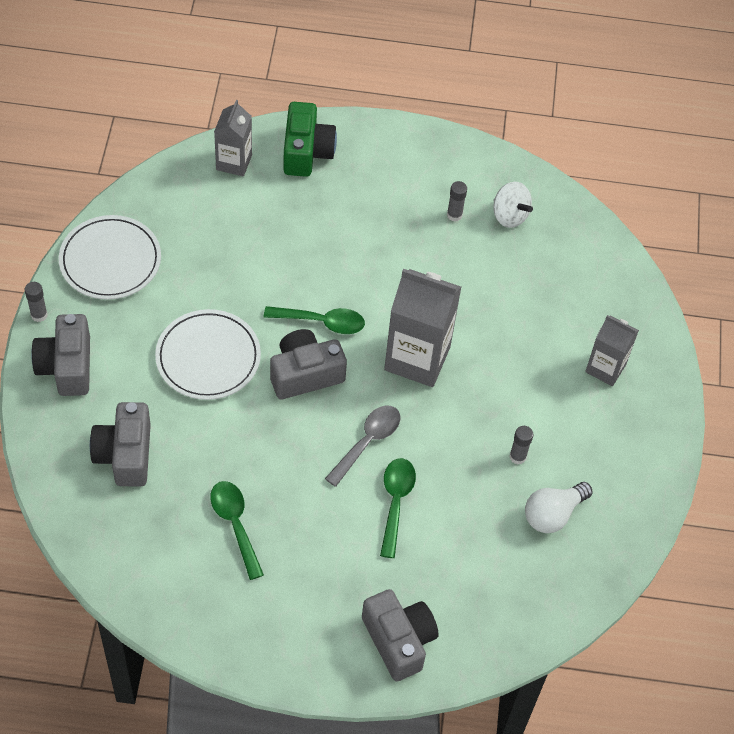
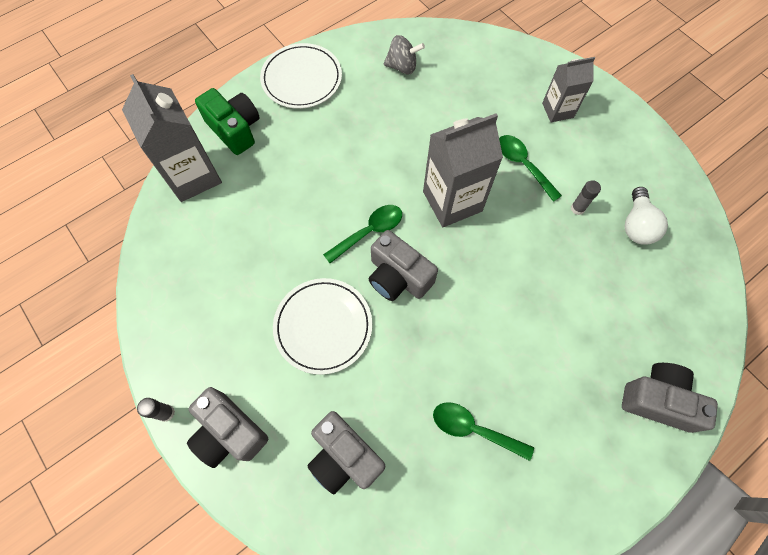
camera: 40 degrees left, 10 degrees up
(110, 260) = (178, 321): white plate -> white plate (302, 79)
(234, 162) = (193, 176): grey carton -> grey carton, size x1.68
(305, 374) = (398, 277): grey camera -> grey camera turned 75 degrees counterclockwise
(367, 442) = (486, 284): grey spoon -> none
(395, 502) = (548, 308): green spoon -> green spoon (523, 165)
(454, 215) = (371, 93): grey glue stick -> none
(509, 215) = (402, 67): white spinning top -> grey spinning top

